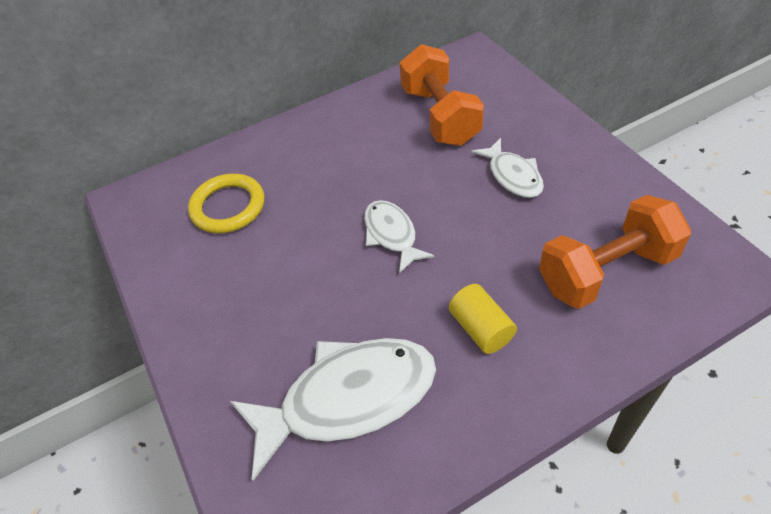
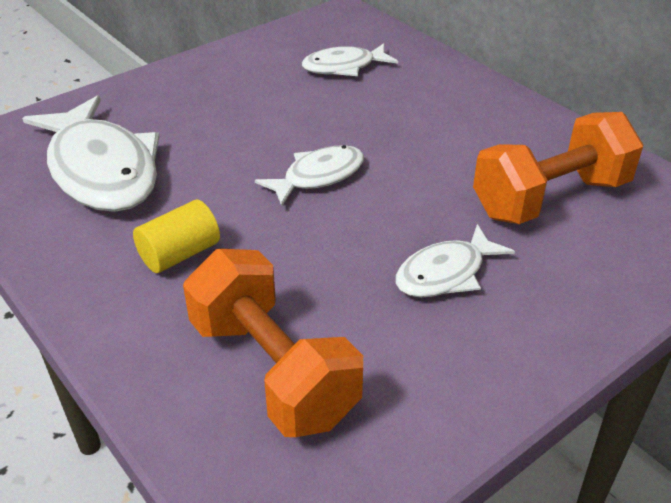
camera: 75 degrees right, 10 degrees down
(228, 207) = (344, 67): yellow ring -> white fish

